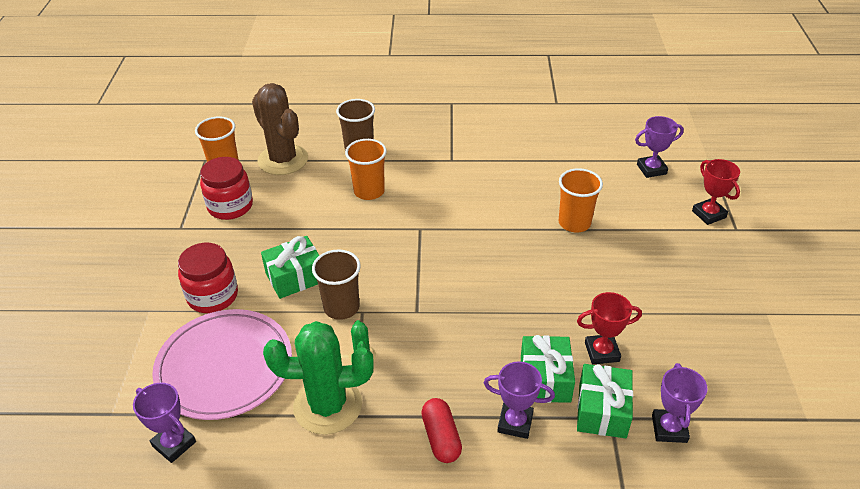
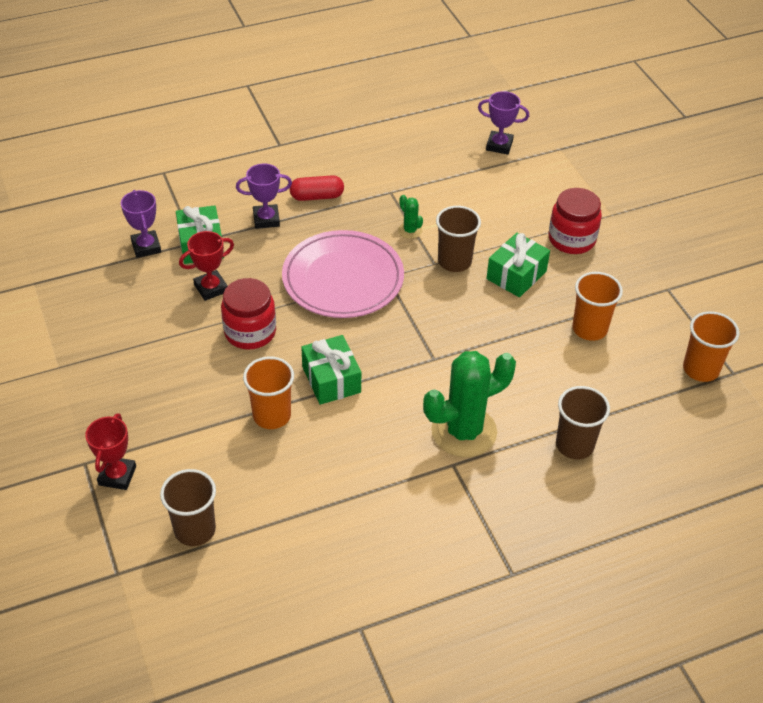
camera: 155 degrees right, 5 degrees up
(224, 367) = (509, 194): pink plate -> pink plate (343, 279)
(230, 206) = (645, 325): red jar -> red jar (250, 332)
(283, 160) = (648, 400): brown cactus -> none
(327, 406) = (412, 192): green cactus -> green cactus (464, 431)
(369, 191) = (518, 388): orange cup -> orange cup (589, 329)
(441, 438) = (317, 196): red capsule -> red capsule turned 60 degrees counterclockwise
(545, 379) = (253, 254): green gift -> green gift (331, 379)
(651, 169) = (195, 530): purple trophy -> brown cup
(709, 214) = (117, 476): red trophy -> red trophy turned 60 degrees clockwise

